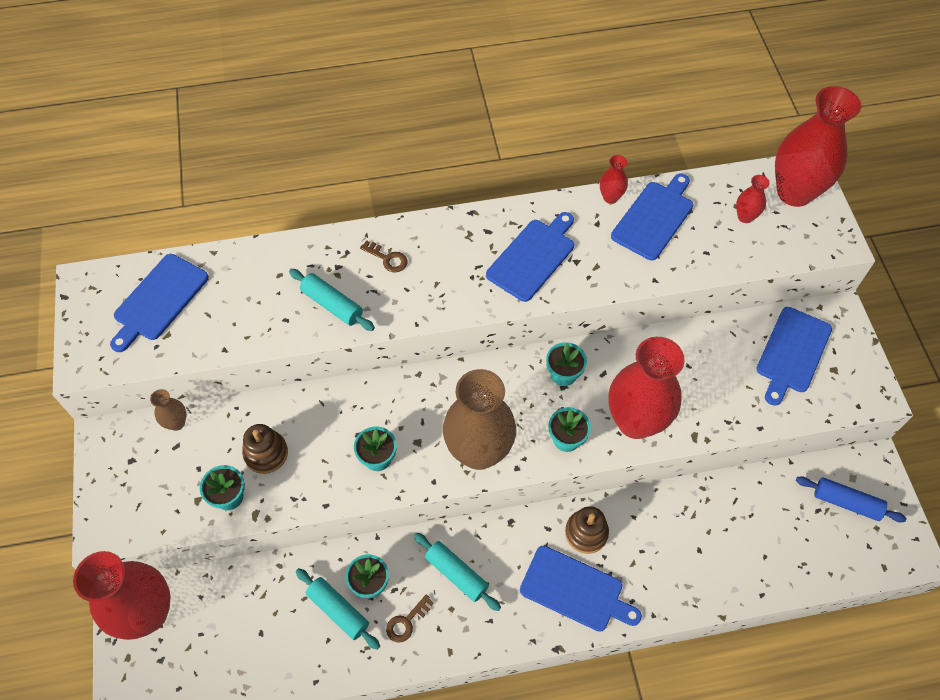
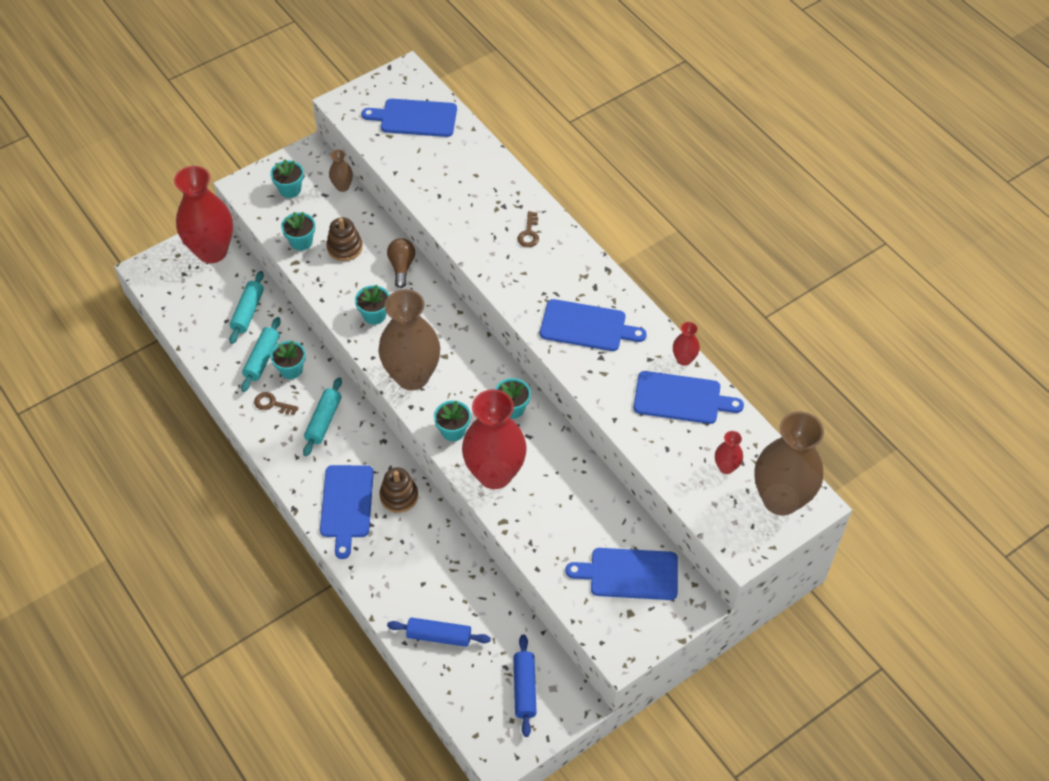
camera: 65 degrees right, 5 degrees down
(143, 481) = (290, 189): none -> turquoise flower pot
(327, 406) = (401, 267): none -> brown light bulb
(332, 305) = (467, 217): turquoise rolling pin -> turquoise rolling pin (248, 312)
(765, 558) = (439, 636): none -> blue rolling pin
(794, 192) = (780, 499): red vase -> brown vase

